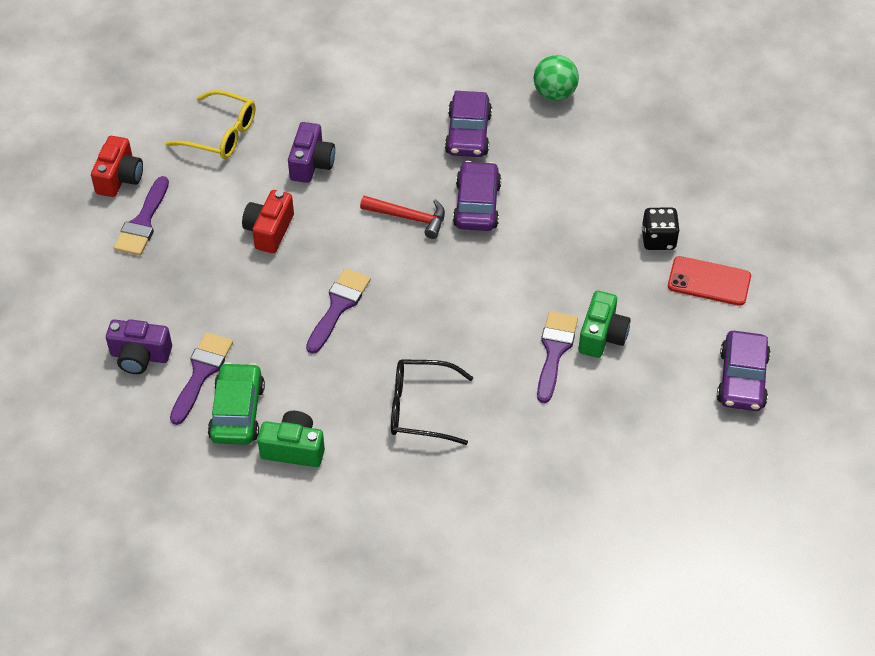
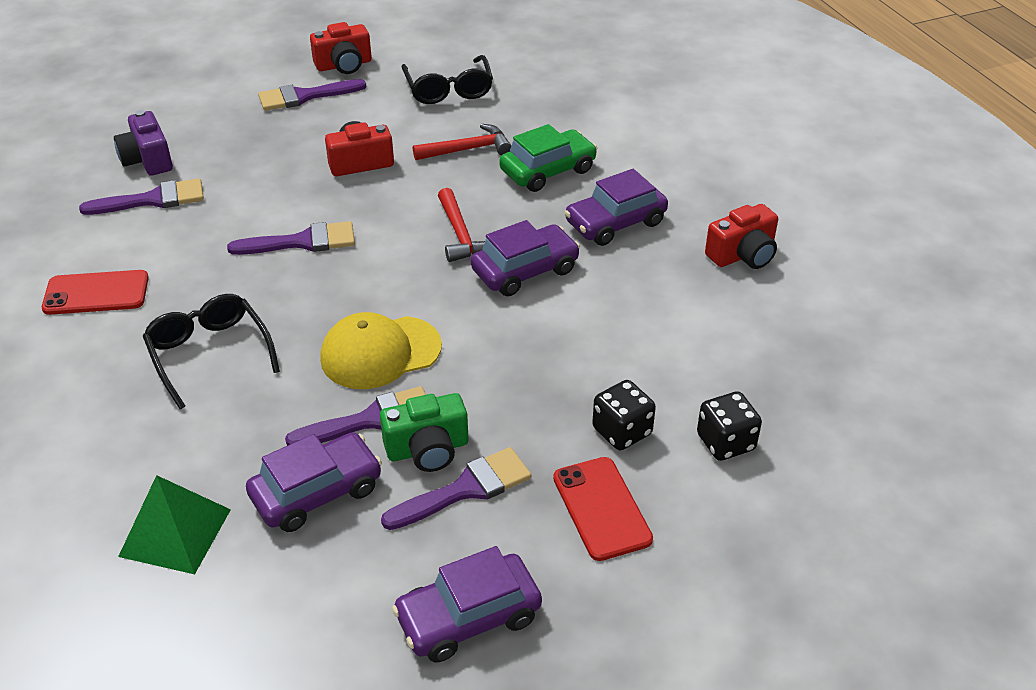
camera: 55 degrees right, 10 degrees down
(221, 134) = (448, 89): yellow glasses -> black glasses
(237, 412) = (120, 240): green car -> green car (548, 171)
(294, 449) = (96, 293): green camera -> red phone
(311, 164) = (467, 149): purple camera -> red hammer
(495, 318) = (380, 352): none -> yellow cap
(554, 94) = (743, 255): green ball -> red camera
(577, 489) = (175, 532): none -> green pyramid
(596, 405) = (317, 492): none -> purple car
(648, 334) = (465, 489): none -> purple brush
(702, 200) = (725, 442): none -> black dice

